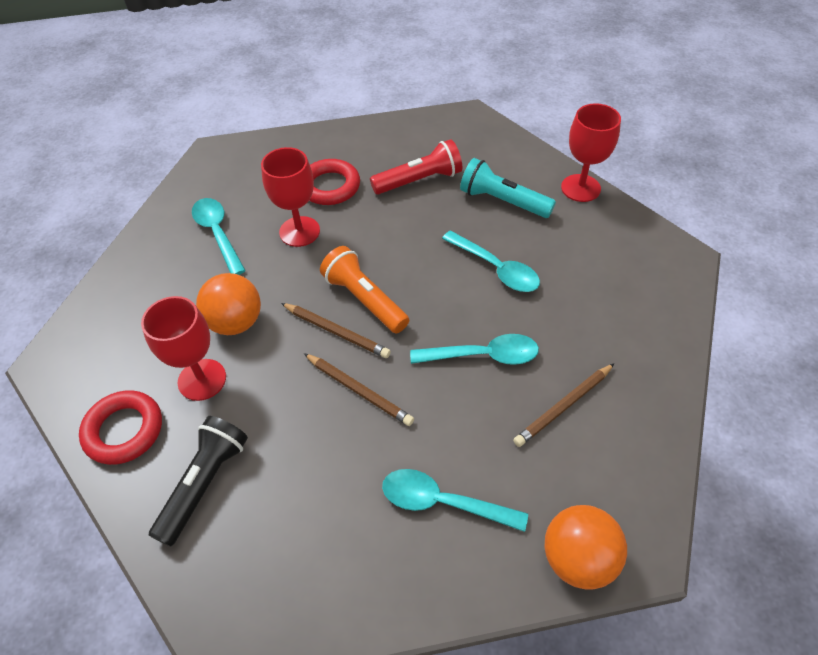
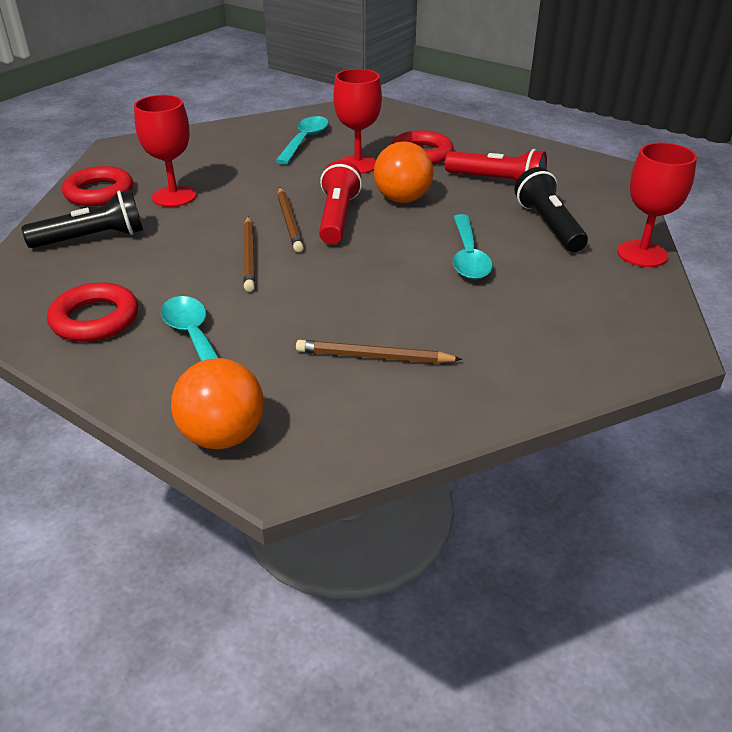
camera: 45 degrees right, 15 degrees down
(236, 322) = (239, 183): orange ball -> orange ball (402, 199)
(343, 556) = (95, 319): none -> red ring
(364, 299) = (337, 218): orange flashlight -> red flashlight
(483, 355) = (366, 292): turquoise spoon -> none
(502, 201) = (548, 225): turquoise flashlight -> black flashlight

